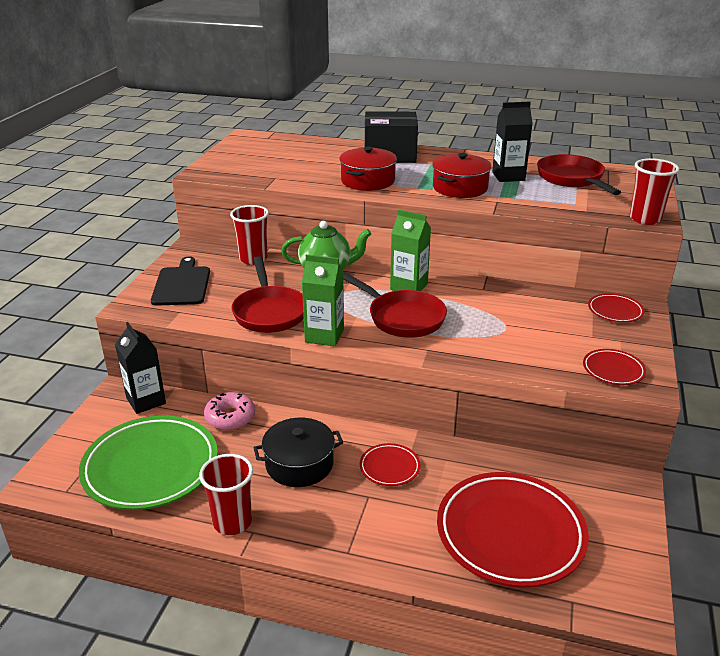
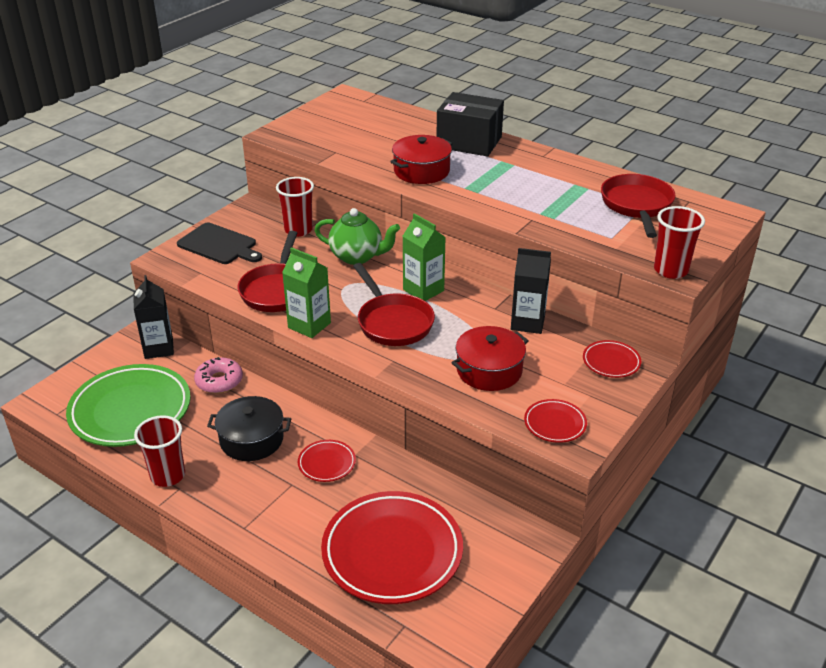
camera: 20 degrees right, 5 degrees up
(182, 284) = (219, 245): black cutting board -> black cutting board turned 105 degrees clockwise
(460, 188) = (507, 196): red pot -> red pot (489, 370)
(508, 176) = (570, 190): black carton -> black carton (527, 323)

